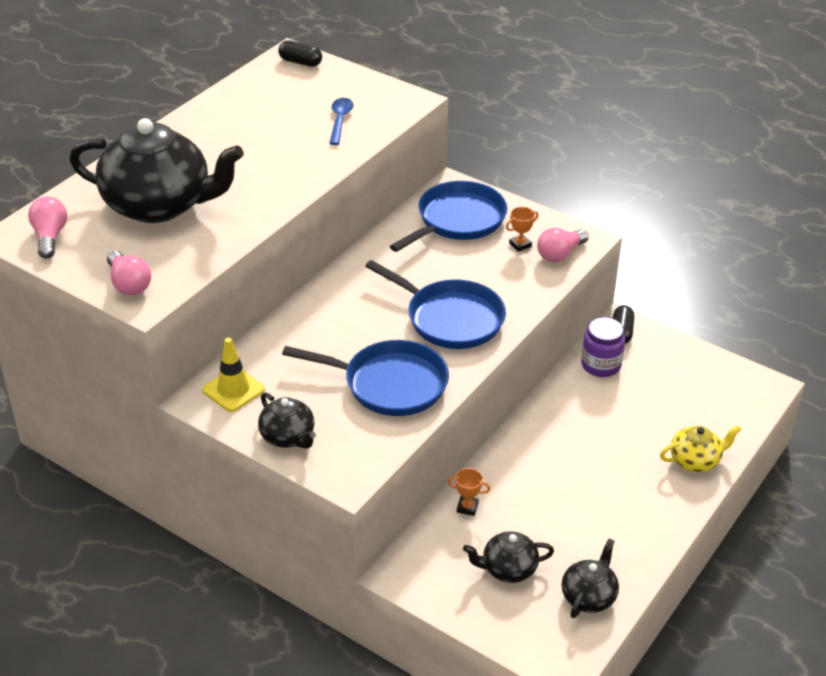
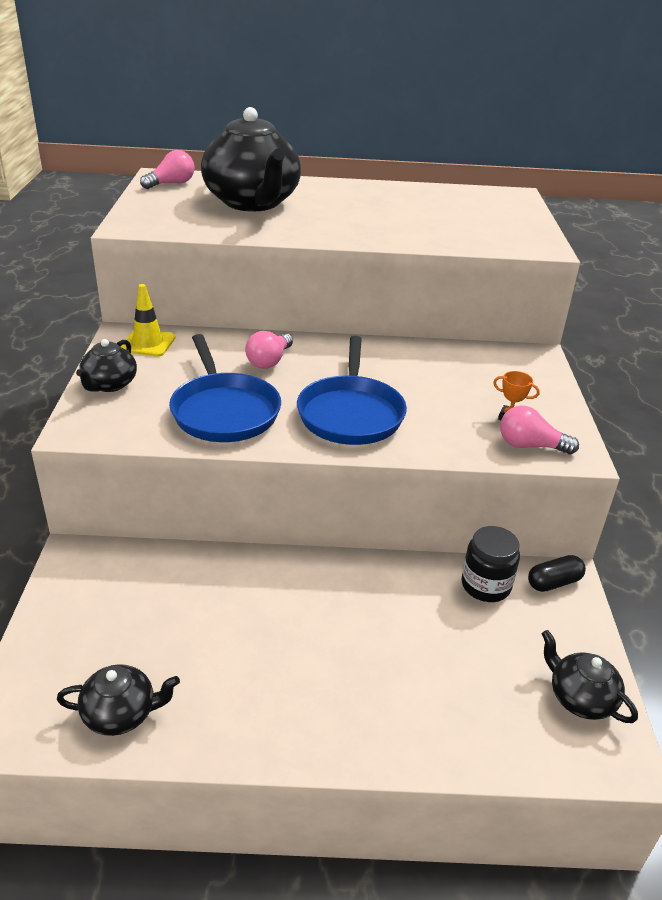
camera: 55 degrees right, 5 degrees down
(129, 284) = (143, 217): pink light bulb -> pink light bulb (269, 361)
(300, 62) = (513, 199): black capsule -> none
(340, 121) = (462, 230): blue spoon -> none
(457, 220) = (494, 373): blue pan -> none
(467, 507) = (192, 566): orange trophy -> none
(508, 569) = (124, 629): black teapot -> black teapot (580, 698)
(601, 365) = (486, 585): purple jar -> black jar
(695, 461) = (416, 732): yellow teapot -> none

